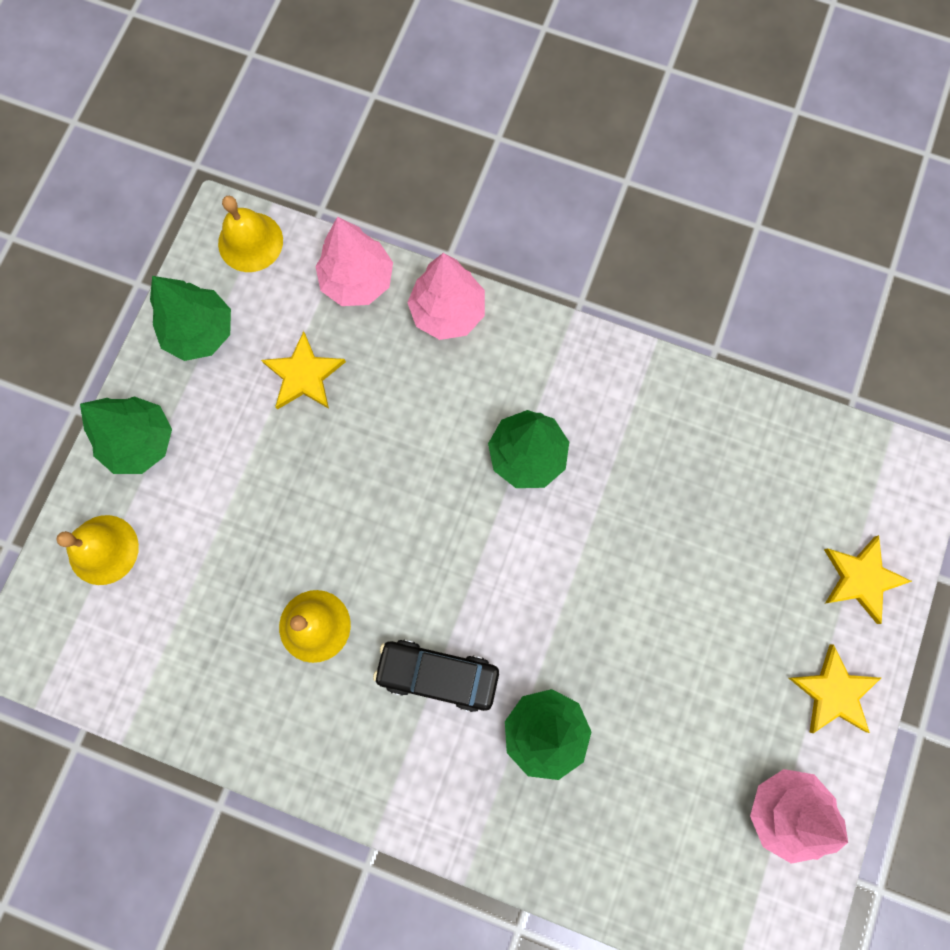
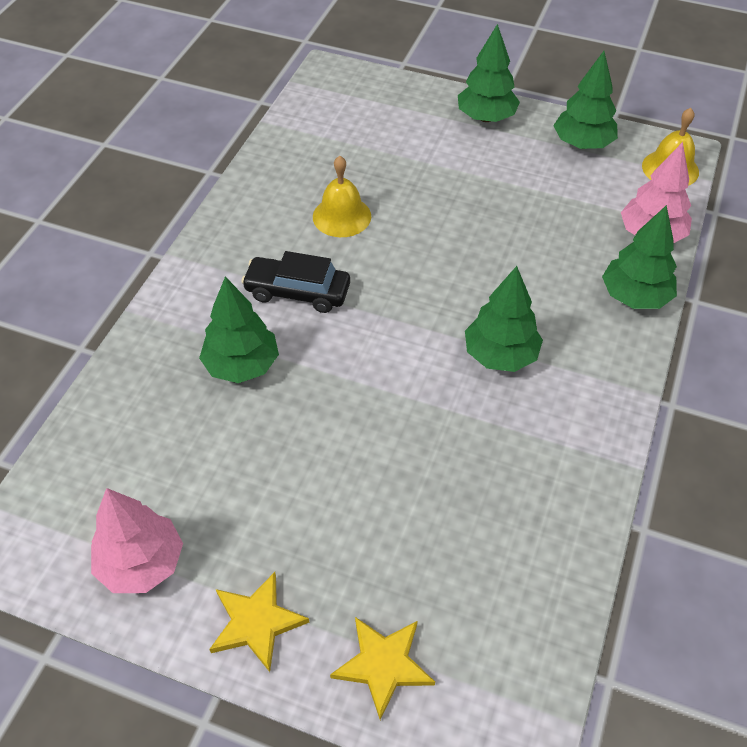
camera: 90 degrees right, 25 degrees down
(103, 549) = (401, 104): yellow bell -> none
(304, 375) = (555, 204): yellow star -> none
(437, 675) = (297, 292): black car -> black car turned 90 degrees counterclockwise
(448, 312) = (634, 297): pink tree -> green tree

